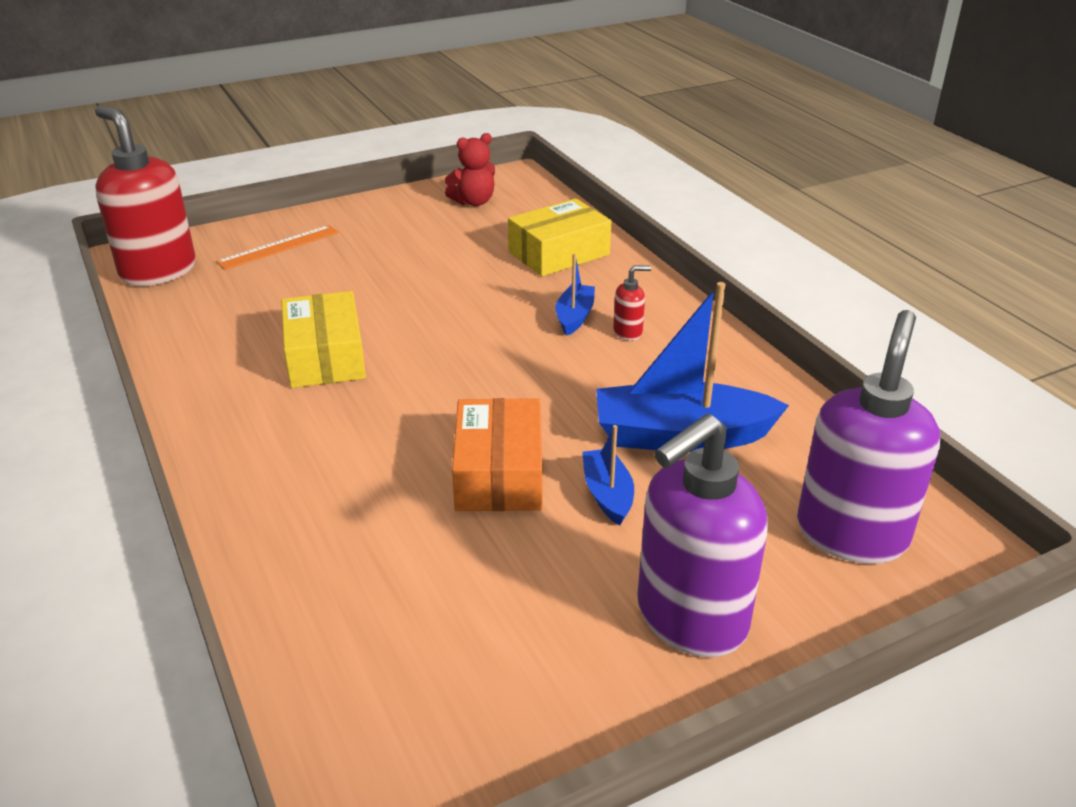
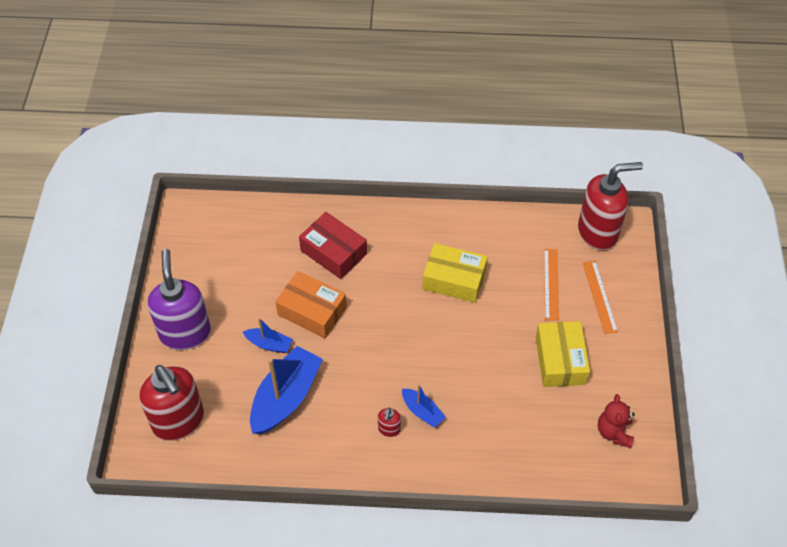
camera: 120 degrees right, 20 degrees up
(279, 282) = (551, 284): none -> orange ruler
(349, 499) = (333, 252): none -> red box
(559, 253) = (505, 445): yellow box -> yellow box (560, 360)
(851, 533) = (179, 421): purple soap dispenser -> red soap dispenser

